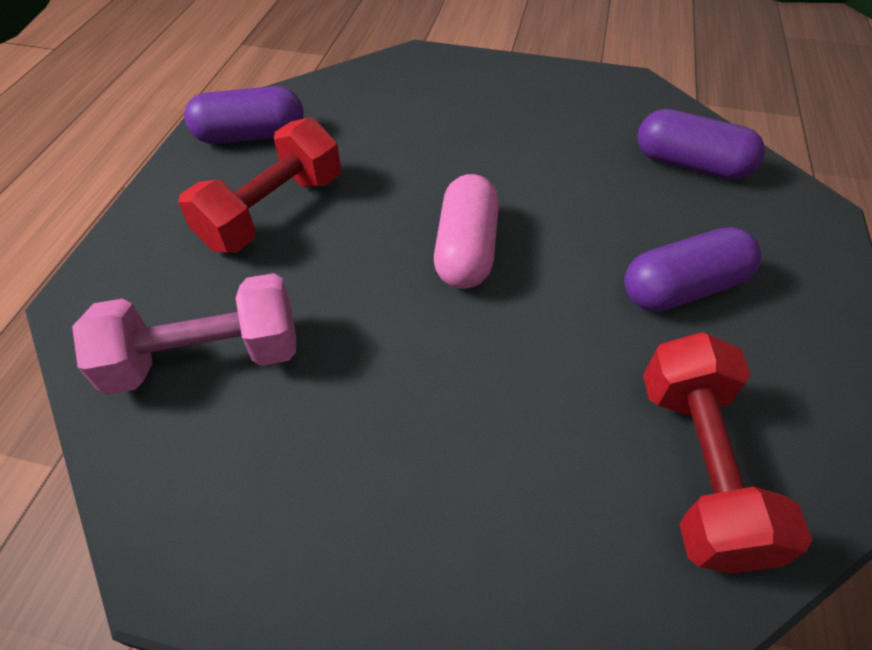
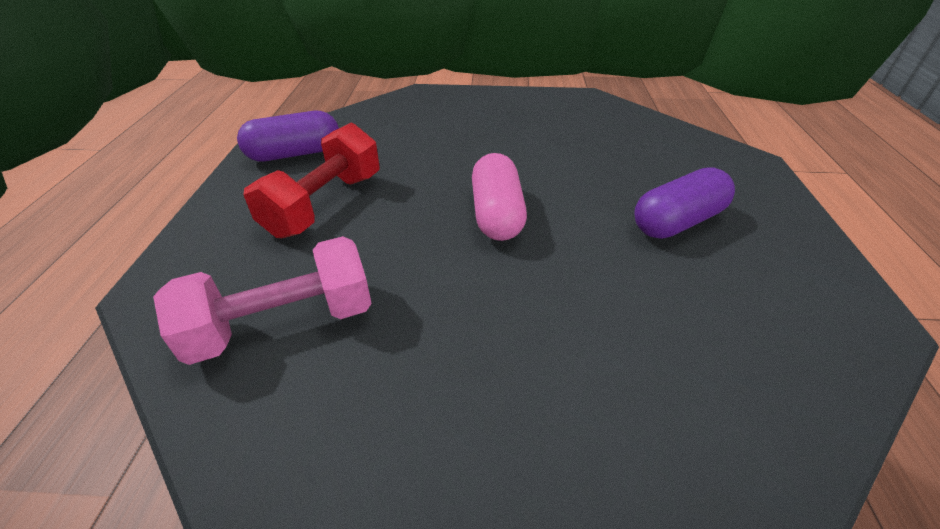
camera: 10 degrees left, 10 degrees down
(690, 164) = (649, 142): purple capsule -> none
(698, 468) = (745, 351): red dumbbell -> none

